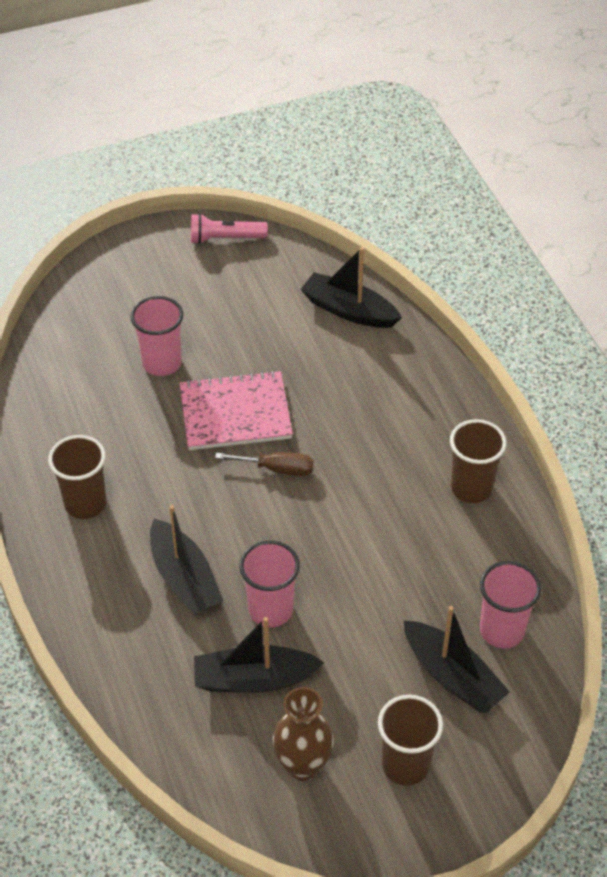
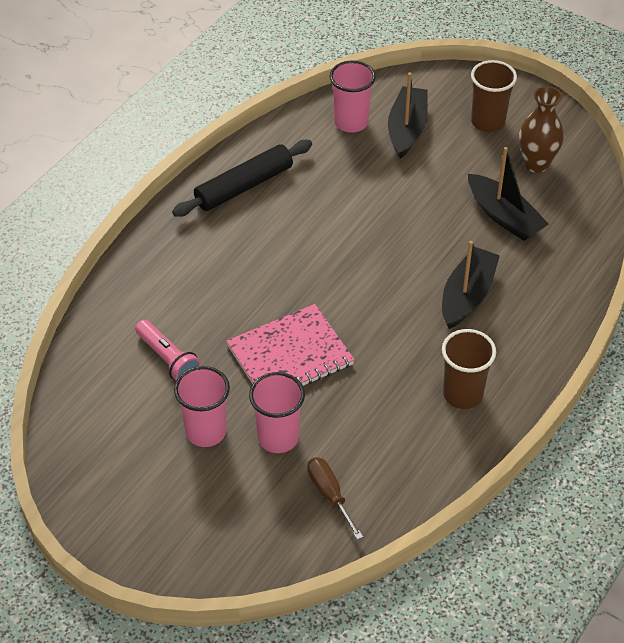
camera: 125 degrees left, 0 degrees up
(225, 238) = (81, 488): pink flashlight -> pink flashlight (168, 359)
(235, 413) = (290, 355): pink notebook -> pink notebook turned 75 degrees counterclockwise
(270, 610) = (446, 236): pink cup -> pink cup (206, 432)
(277, 469) = (323, 299): brown screwdriver -> brown screwdriver (329, 494)
(349, 310) = (111, 345): black boat -> none
(471, 488) = (244, 186): brown cup -> black rolling pin

